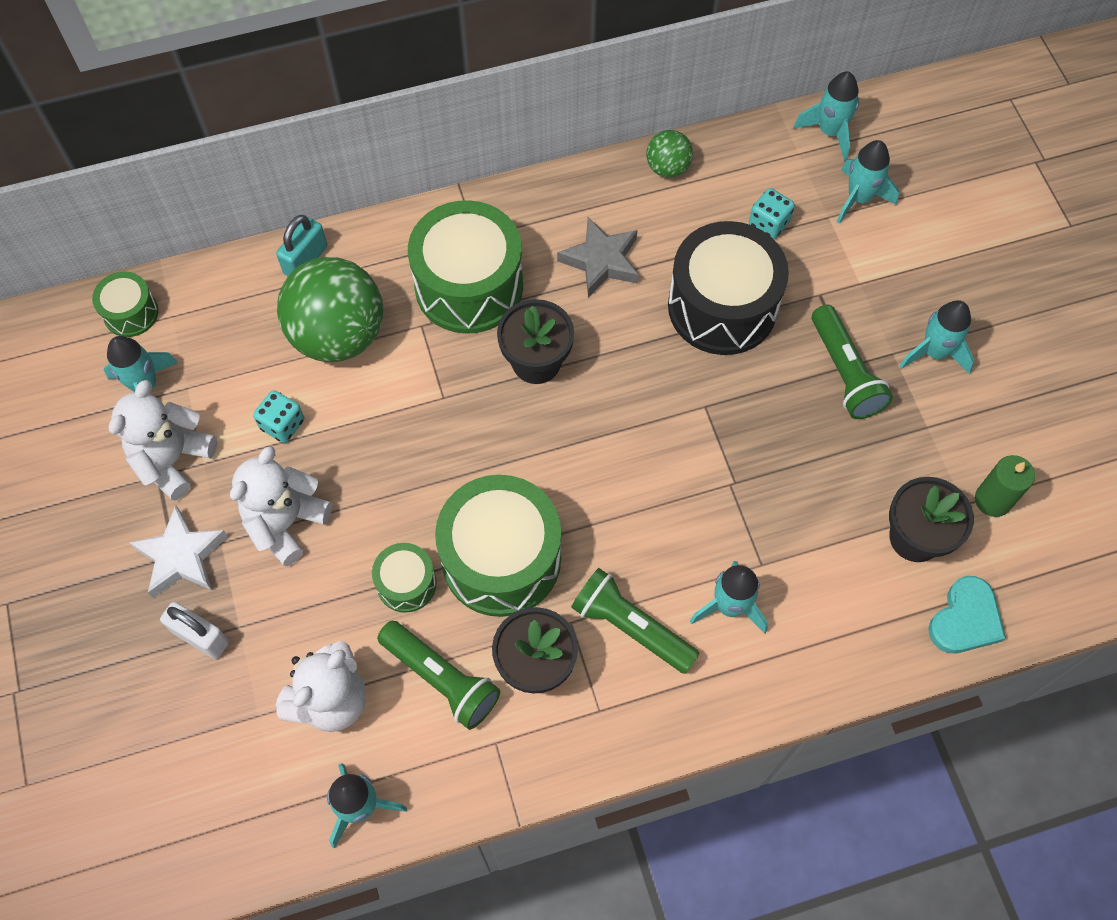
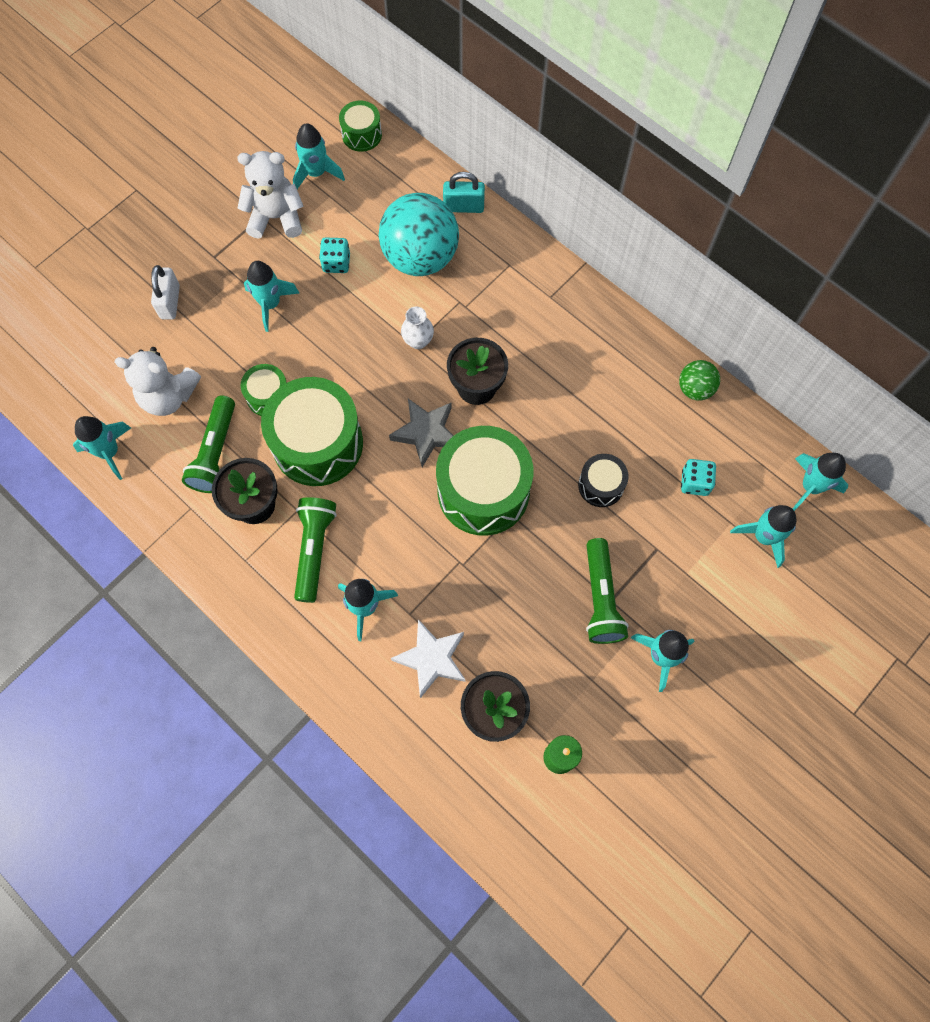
camera: 60 degrees right, 5 degrees up
(181, 556) = (215, 261): white star -> white star (431, 659)
(286, 522) = (270, 304): white teddy bear -> turquoise rocket
(338, 335) = (420, 257): green ball -> turquoise ball
(442, 391) = (418, 341): none -> white vase
(469, 286) = (508, 313): green drum -> green drum (483, 491)
(601, 261) = (584, 386): grey star -> grey star (426, 433)
(722, 306) = (601, 485): black drum -> black drum, size x0.50
(844, 372) = (600, 598): green flashlight -> green flashlight turned 45 degrees counterclockwise
(965, 619) = (448, 779): turquoise heart -> none

